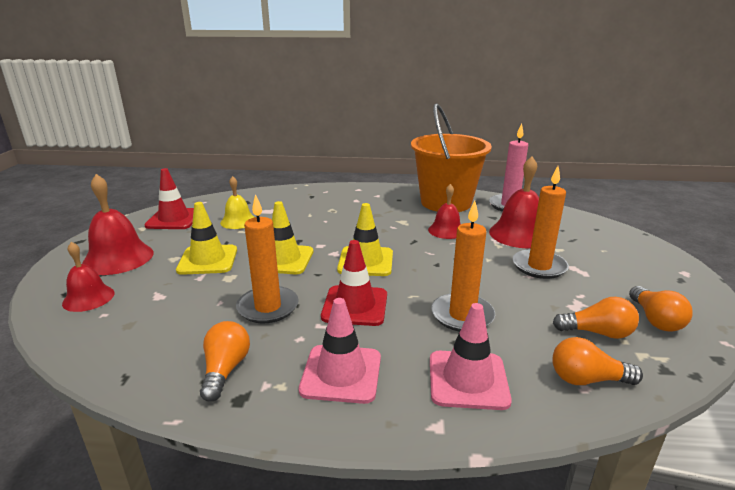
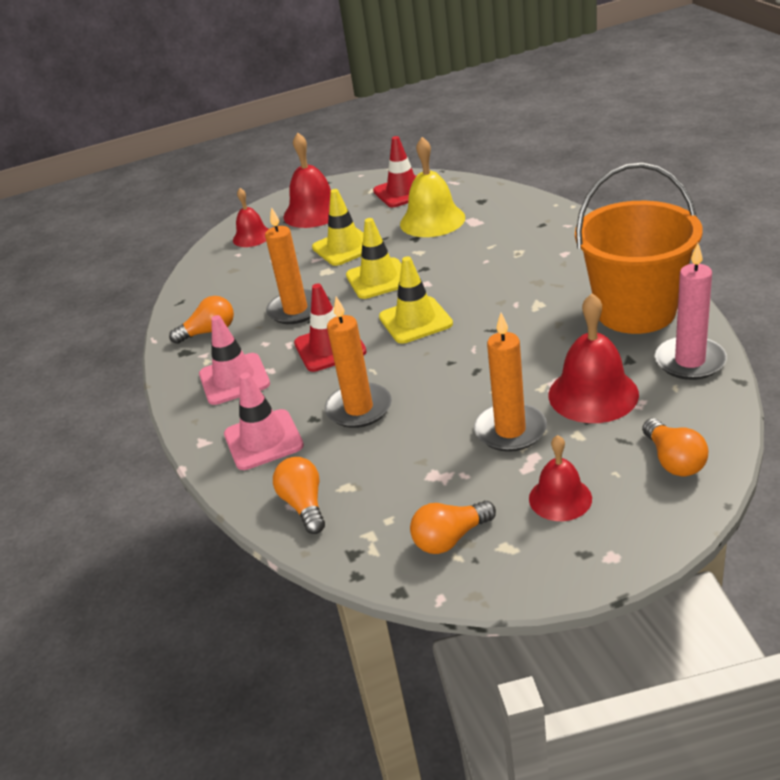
camera: 70 degrees right, 10 degrees up
(238, 221) = (432, 220): yellow bell -> yellow bell, size x1.60
(446, 230) = (544, 340): red bell -> red bell (560, 498)
(597, 332) = (390, 499): orange light bulb -> orange light bulb (673, 460)

